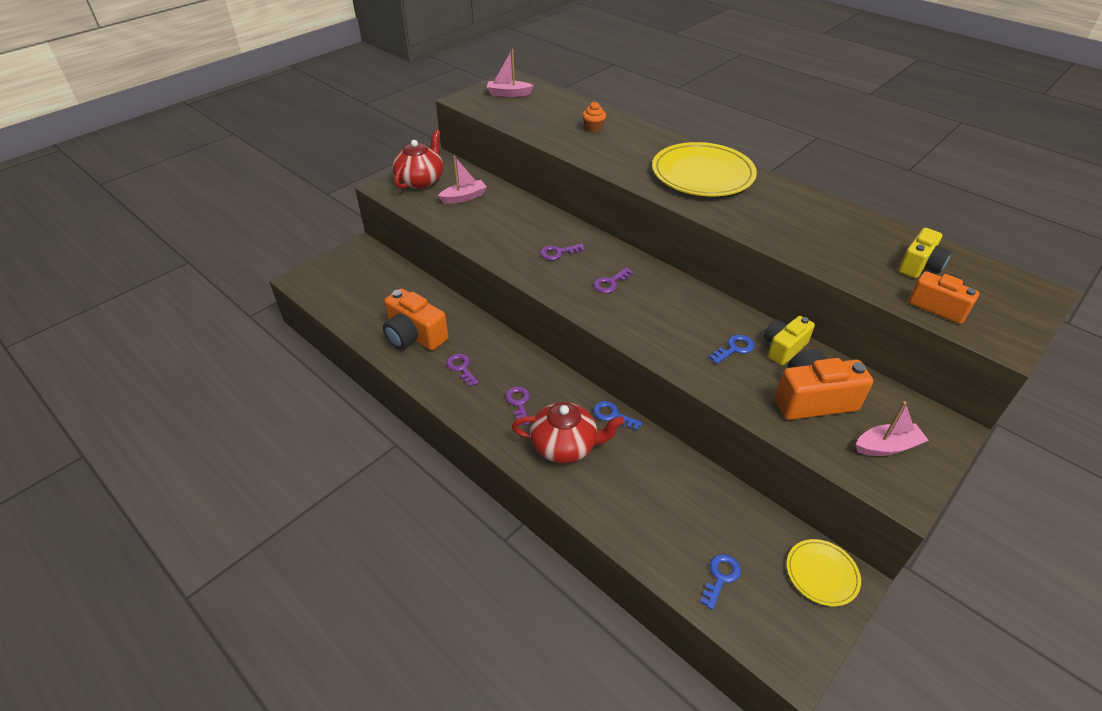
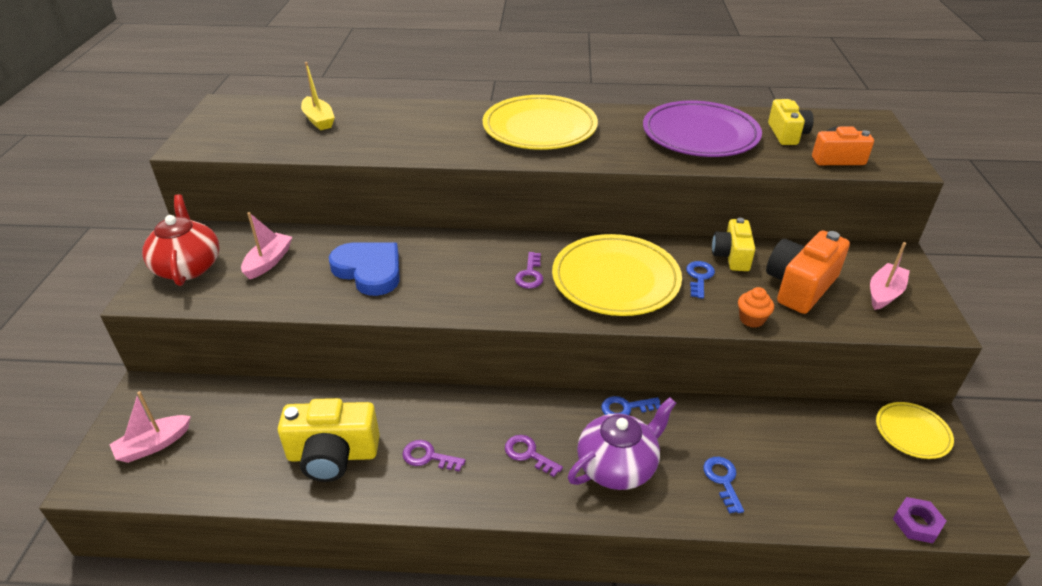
camera: 40 degrees left, 5 degrees down
(414, 336) = (333, 455): orange camera -> yellow camera
(508, 94) = (238, 122): pink boat -> pink boat (153, 445)
(513, 230) = (369, 271): none -> blue heart
(557, 110) = (318, 120): none -> yellow boat
(558, 253) = (444, 270): purple key -> none
(565, 445) = (618, 466): red teapot -> purple teapot
(593, 128) = (381, 124): orange cupcake -> orange cupcake (751, 319)
(667, 317) = (615, 279): none -> yellow plate
(720, 577) = (860, 490): blue key -> blue key (722, 480)
(737, 627) = (917, 523): none -> purple nut
(832, 232) = (700, 134): none -> purple plate

